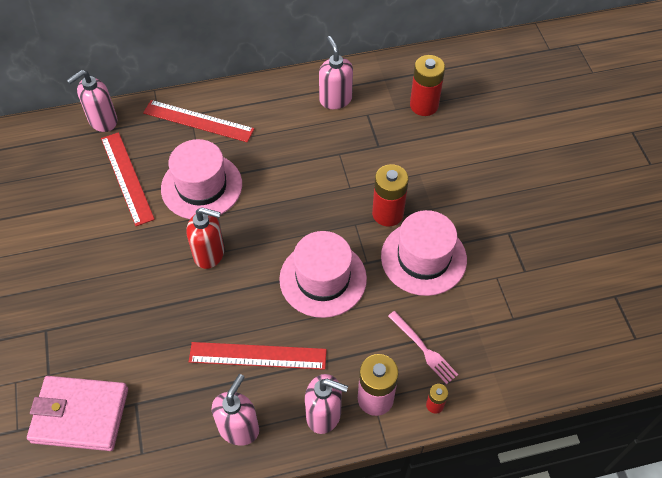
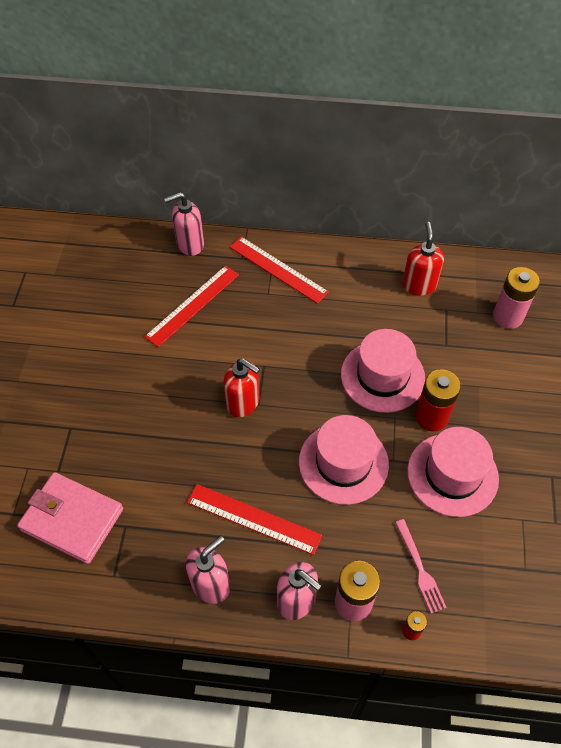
camera: 20 degrees right, 0 degrees up
(127, 177) = (193, 305): red ruler -> red ruler turned 45 degrees clockwise
(201, 186) = (259, 334): pink hat -> pink hat (382, 376)
(335, 99) = (419, 285): pink soap dispenser -> red soap dispenser
(424, 105) = (508, 316): red battery -> pink battery

